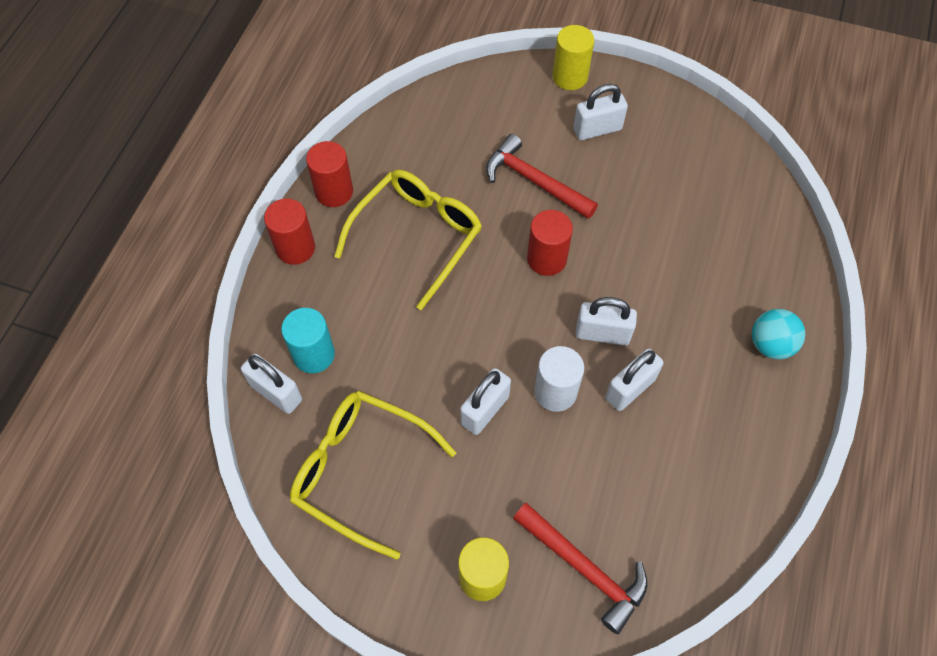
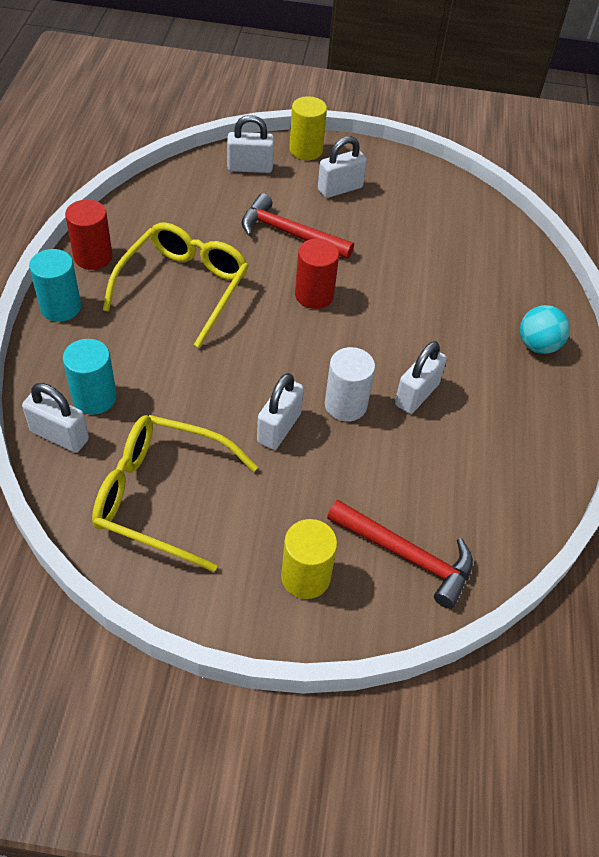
camera: 15 degrees left, 10 degrees down
(295, 248) = (60, 307): red cylinder -> turquoise cylinder
(602, 334) = (380, 351): white padlock -> white padlock (250, 168)

